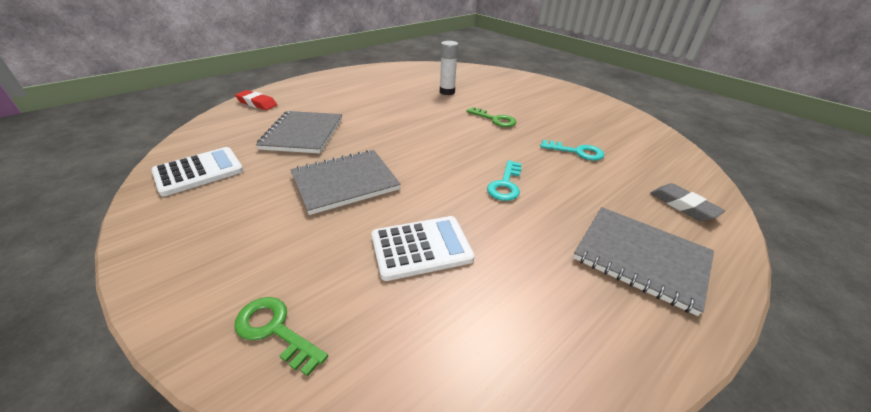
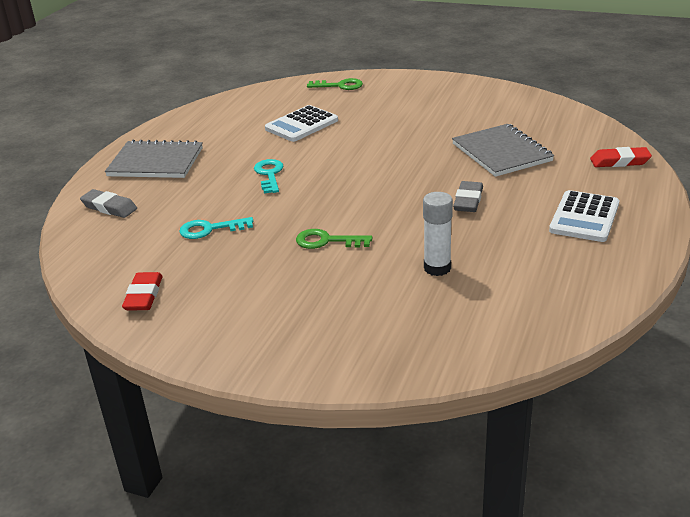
camera: 155 degrees right, 5 degrees down
(199, 171) = (513, 107): white calculator -> white calculator (584, 217)
(345, 182) = (398, 135): grey notebook -> none
(382, 113) = (468, 201): none -> grey eraser
(627, 126) = (144, 296): none -> red eraser

